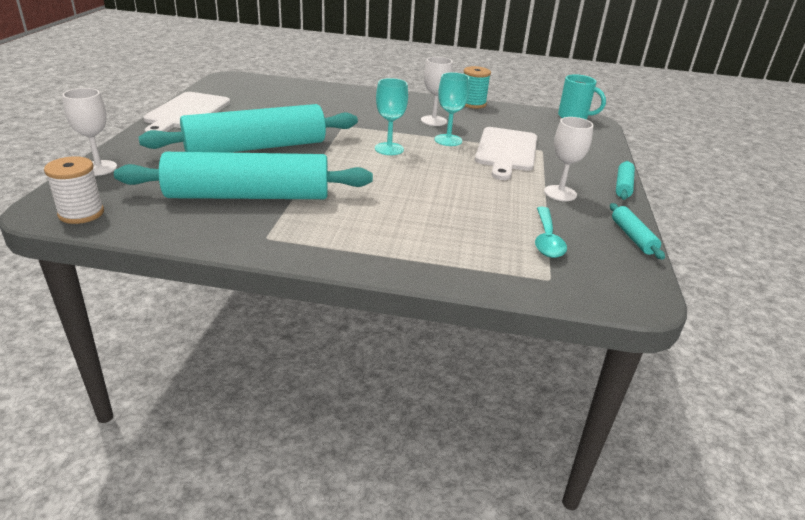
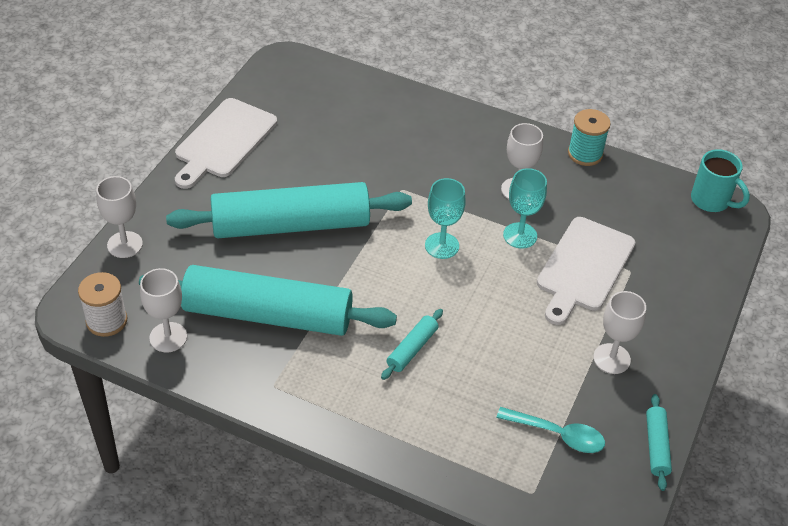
camera: 15 degrees right, 15 degrees up
(149, 218) = (168, 337): none -> white goblet
(547, 240) = (558, 434): turquoise spoon -> turquoise spoon turned 90 degrees counterclockwise
(623, 186) = (697, 356): turquoise rolling pin -> turquoise rolling pin (412, 349)

